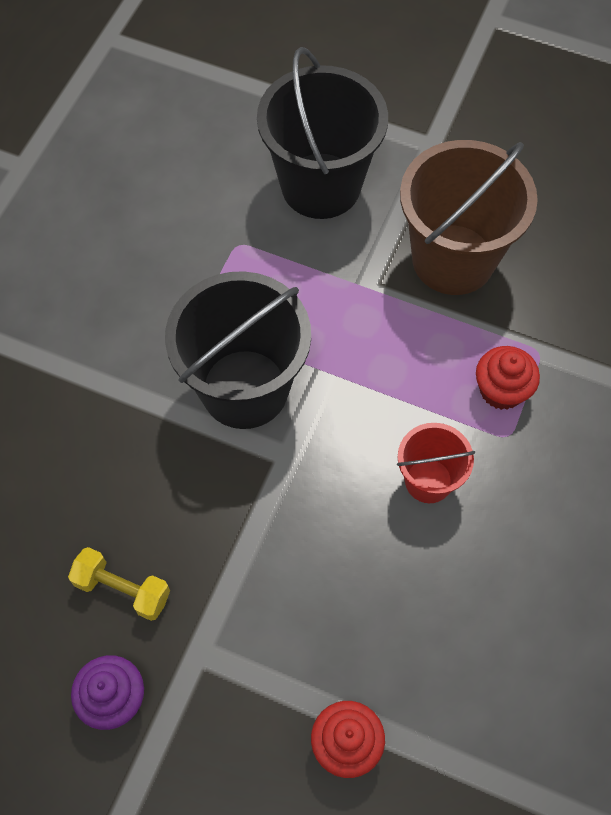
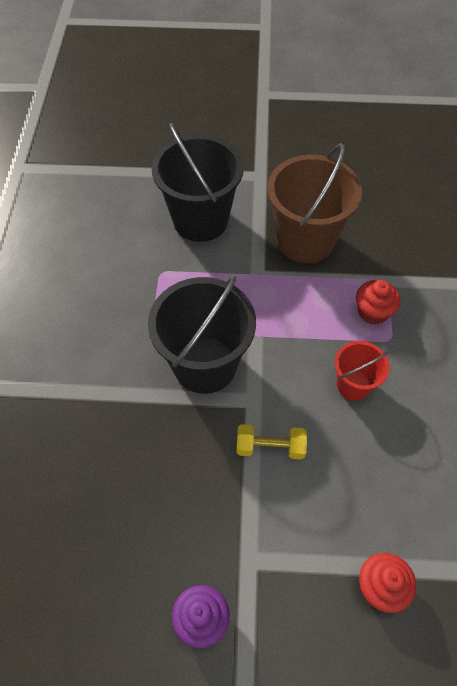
camera: 20 degrees left, 5 degrees down
(123, 589) = (175, 534): yellow dumbbell -> yellow dumbbell (270, 447)

